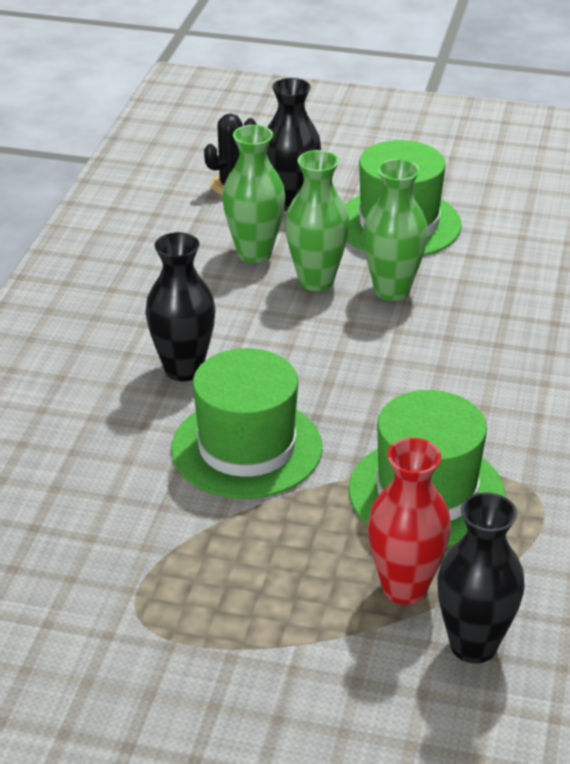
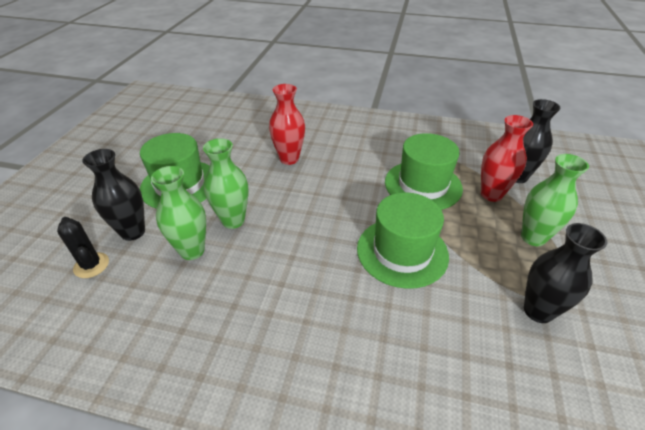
camera: 90 degrees left, 5 degrees up
(183, 369) = (326, 286): black vase -> black vase (538, 311)
(392, 290) = (250, 190): green vase -> green vase (533, 237)
(488, 327) = (289, 159): none -> red vase

